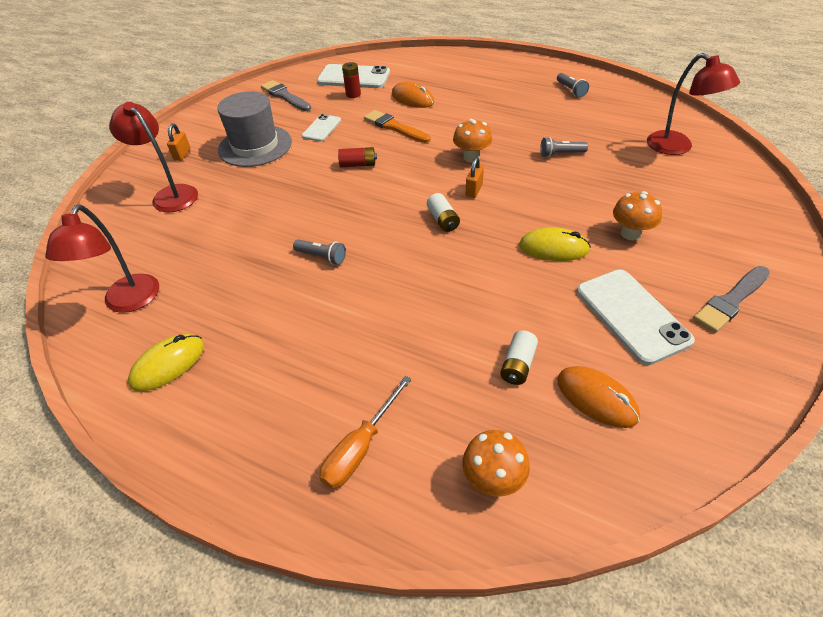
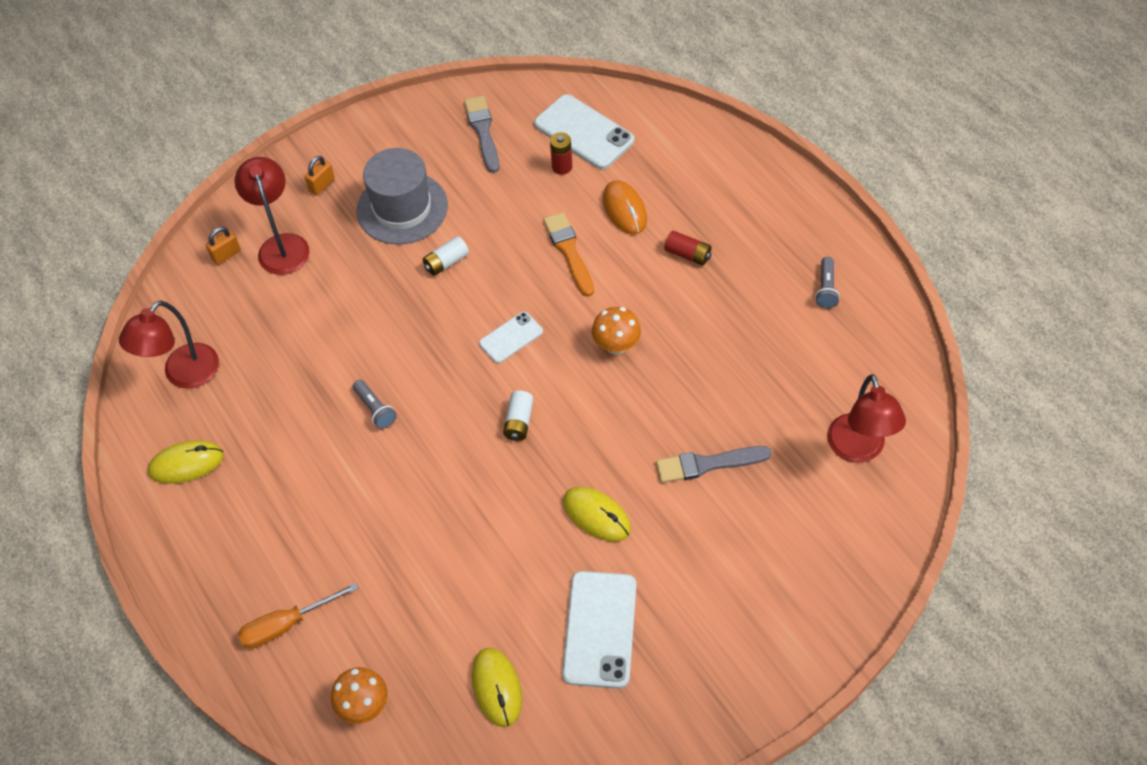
camera: 30 degrees right, 10 degrees up
(321, 128) = (488, 213): white phone -> white phone (511, 337)
(358, 164) = (489, 295): red battery -> red battery (688, 254)
(474, 190) = (580, 397): orange padlock -> orange padlock (226, 255)
(518, 365) = (459, 621): white battery -> white battery (446, 262)
(560, 154) = (717, 391): grey flashlight -> none
(596, 398) = (497, 688): orange mouse -> yellow mouse
(630, 233) = (688, 539): orange mushroom -> none
(731, 301) = (705, 666): grey brush -> grey brush (708, 464)

